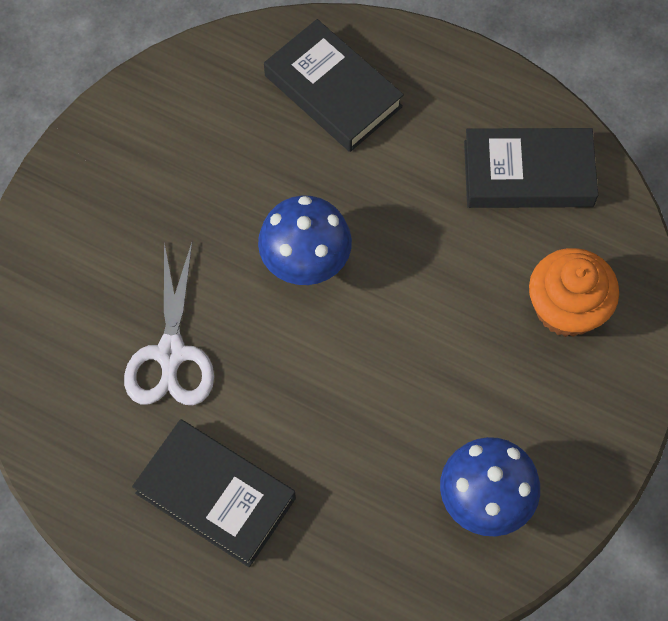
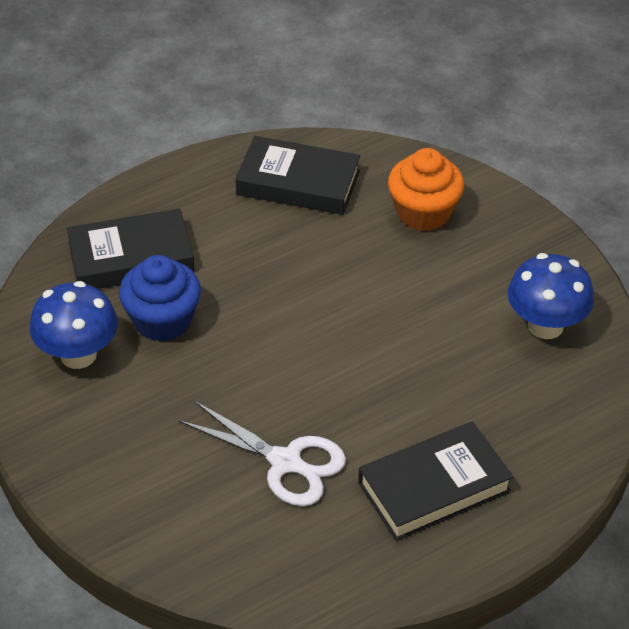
camera: 60 degrees left, 20 degrees down
(273, 161) = (162, 320): none -> blue cupcake
(305, 262) = (269, 341): blue mushroom -> blue mushroom (78, 355)
(528, 173) = (298, 183): black book -> black book turned 75 degrees clockwise

